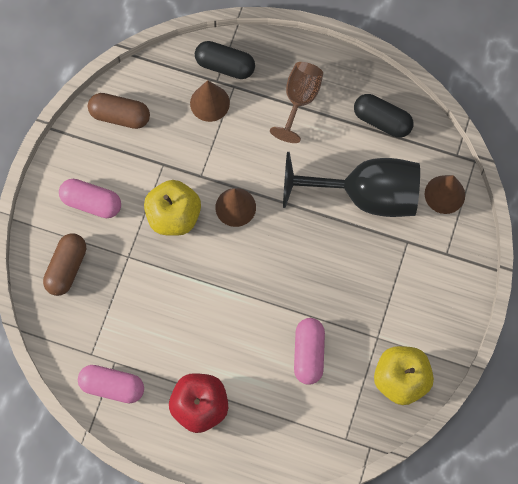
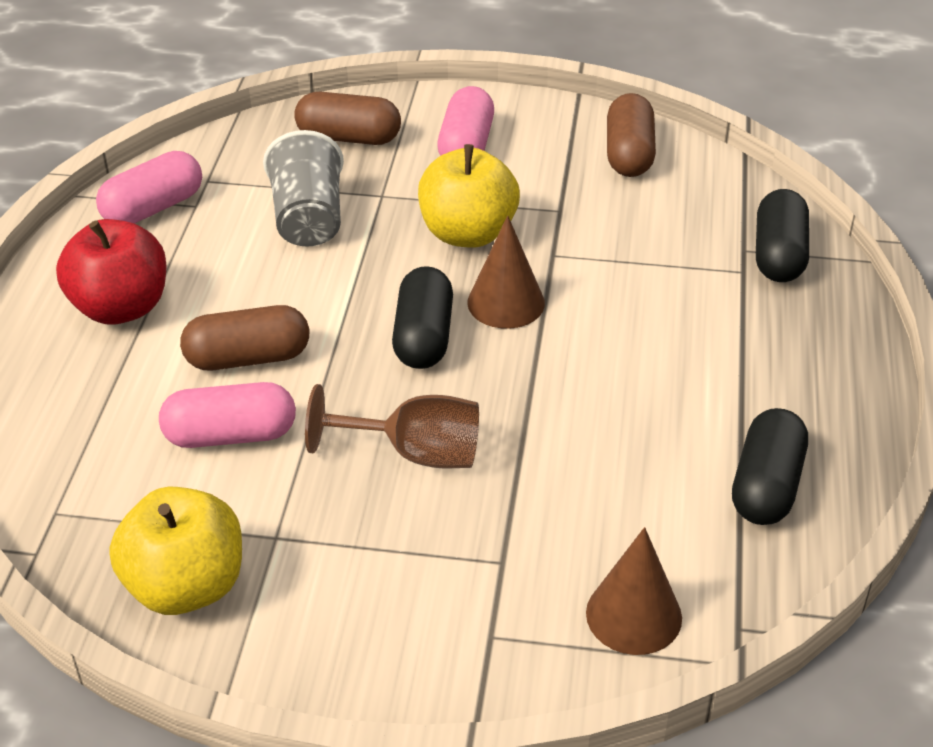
camera: 80 degrees right, 30 degrees down
(112, 386) = (153, 208): pink capsule -> pink capsule turned 45 degrees clockwise
(142, 299) = (308, 219): none -> grey cup
(209, 103) = (696, 246): brown cone -> none
(254, 252) = (424, 337): none -> black capsule
(254, 341) = (248, 358): none -> brown capsule
(299, 100) = (756, 358): brown goblet -> brown goblet (415, 453)
(365, 195) = (588, 479): black goblet -> none

